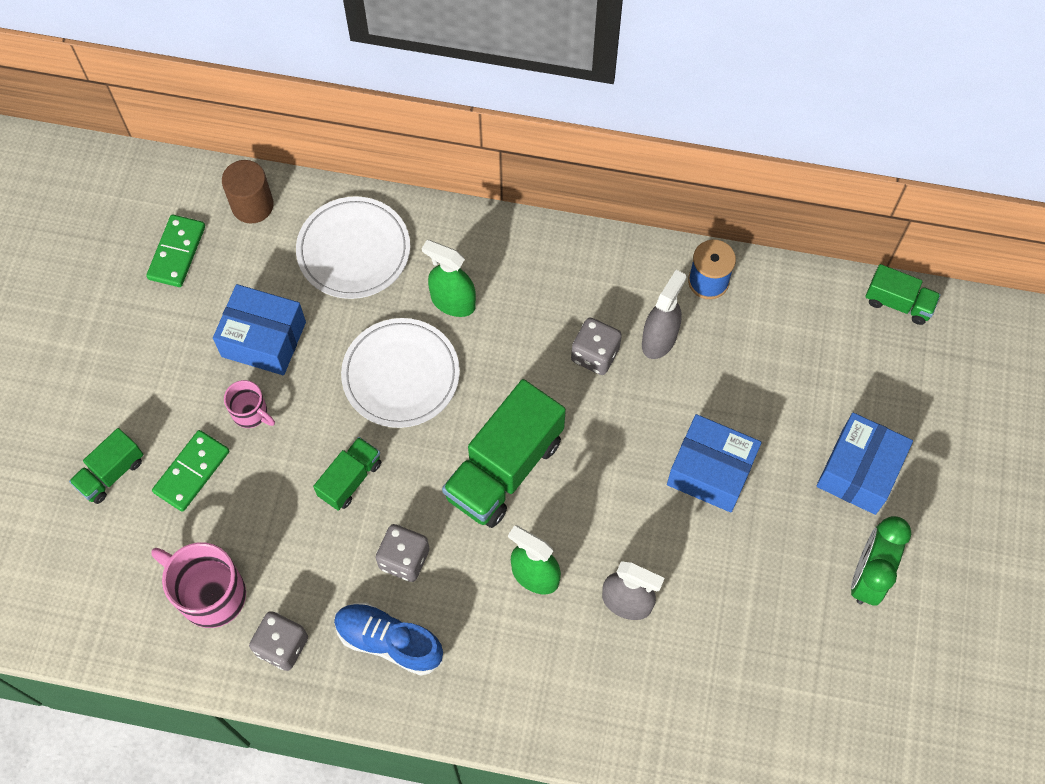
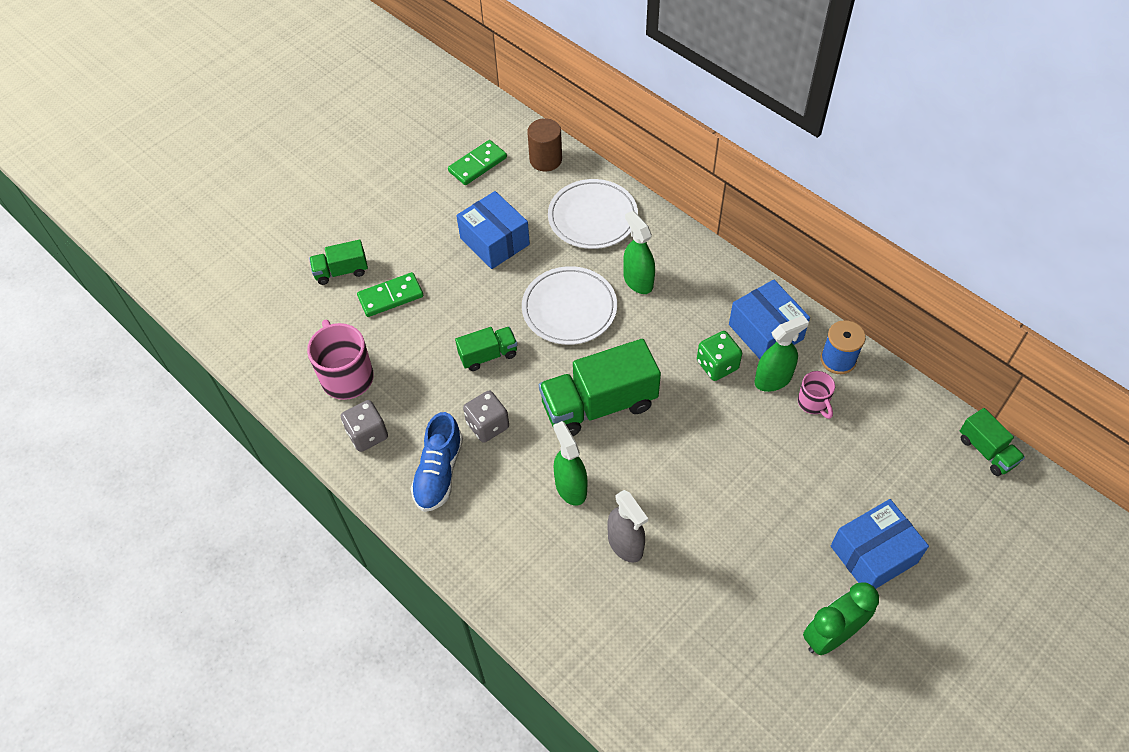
camera: 35 degrees right, 10 degrees down
(251, 413) = (454, 281): pink mug -> pink mug (813, 403)
(389, 641) = (439, 472): blue shoe -> blue shoe turned 135 degrees counterclockwise
(595, 354) = (717, 365): grey dice -> green dice
(659, 339) = (773, 379): grey spray bottle -> green spray bottle
(710, 471) = (752, 489): blue box -> blue box (766, 332)

